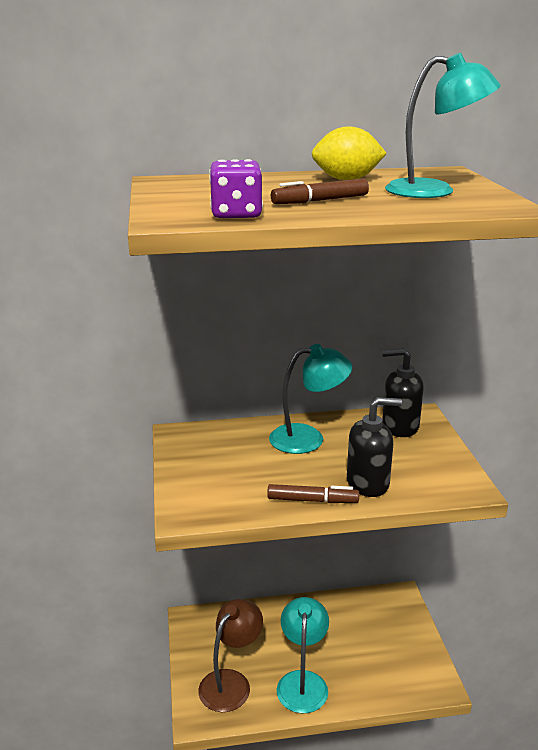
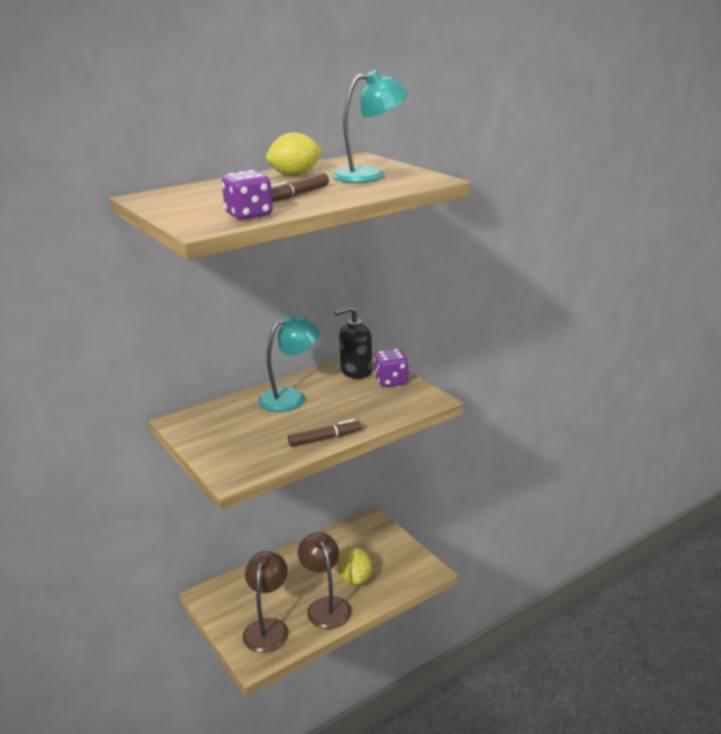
camera: 25 degrees left, 0 degrees up
(302, 682) = (326, 606): turquoise lamp -> brown lamp
(349, 662) = (355, 579): none -> yellow lemon
(368, 483) = (358, 416): black soap dispenser -> none
(433, 450) = (391, 381): none -> purple dice

